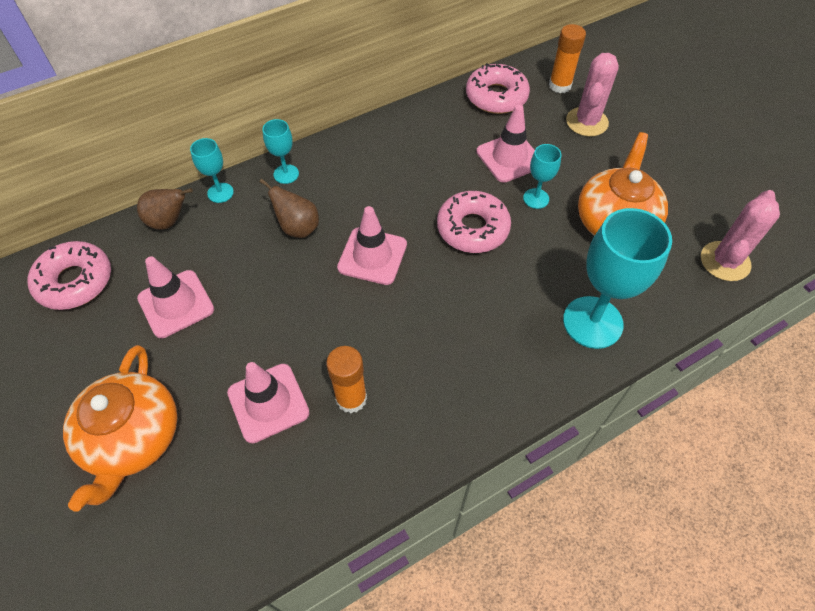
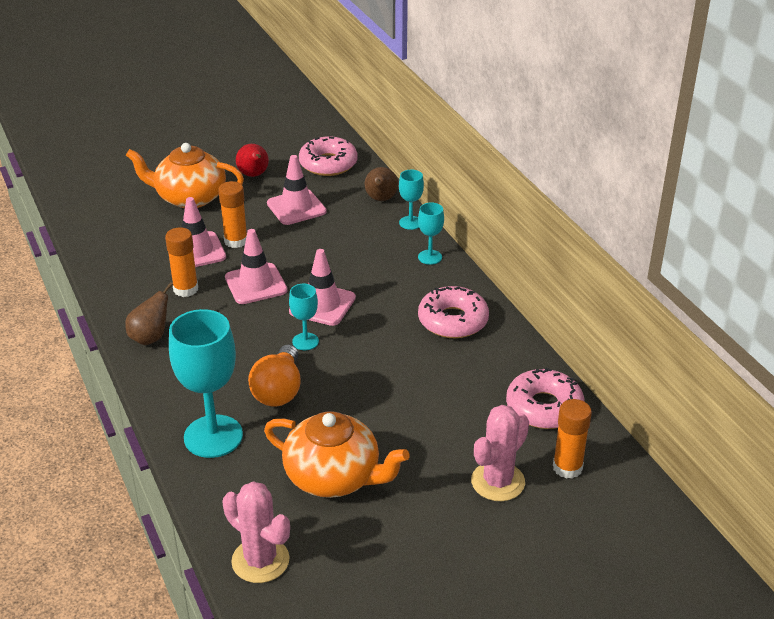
camera: 95 degrees right, 20 degrees down
(86, 364) = (254, 175): none -> red pear
(247, 360) = (236, 241): none -> orange glue stick
(298, 228) = (363, 264): brown pear -> brown pear (150, 337)
(472, 228) = (343, 369): pink donut -> pink donut (453, 320)
(509, 158) = (440, 406): pink traffic cone -> pink traffic cone (256, 284)
(514, 277) = (279, 390): none -> orange light bulb
(536, 198) = (377, 419): turquoise goblet -> turquoise goblet (305, 341)
(587, 122) = (498, 482): pink cactus -> pink cactus turned 75 degrees counterclockwise

